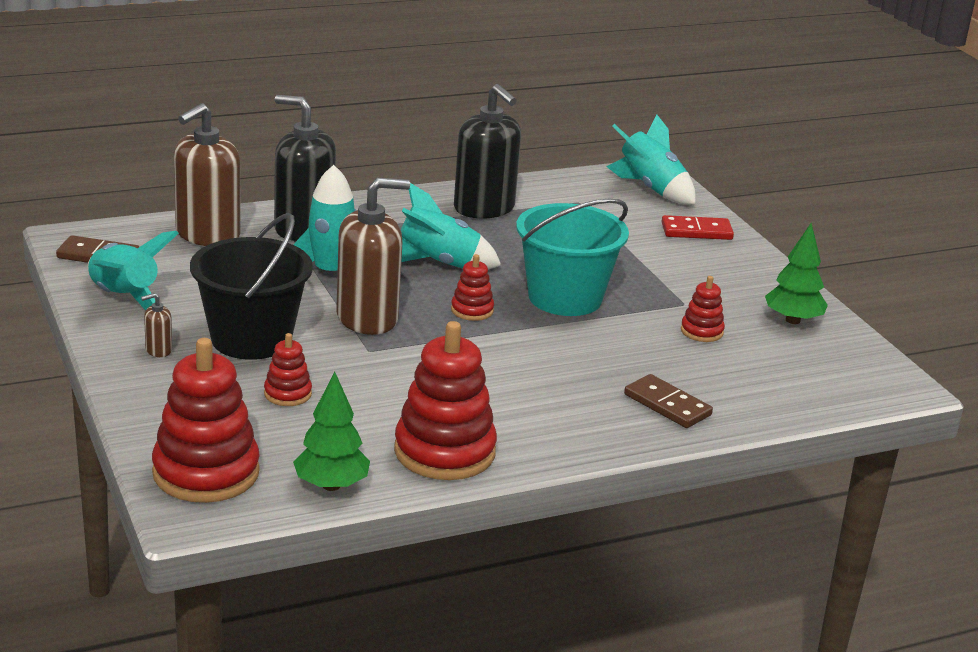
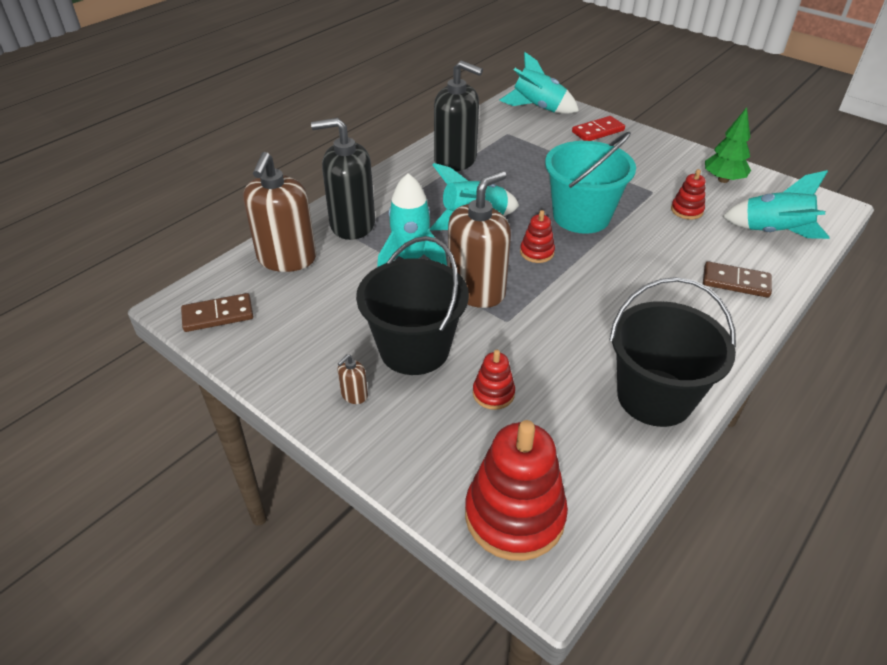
camera: 25 degrees left, 15 degrees up
(124, 298) = (278, 351): turquoise rocket -> turquoise rocket (773, 232)
(331, 485) = (616, 476): green tree -> none
(444, 452) = (654, 397): red stacking toy -> black bucket

